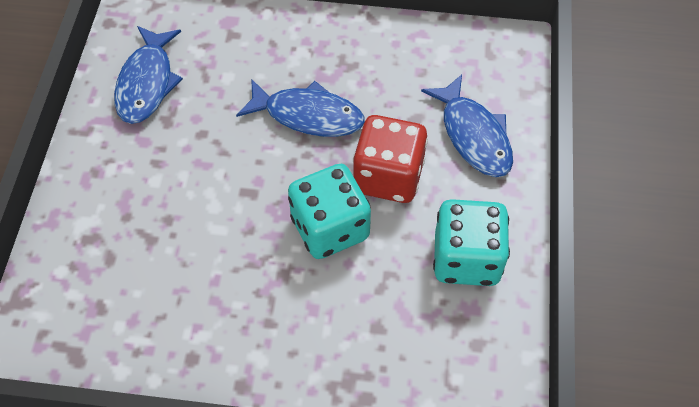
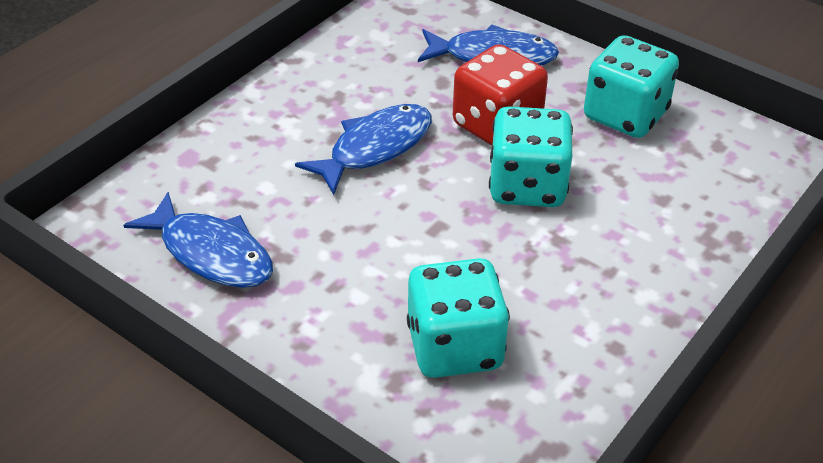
camera: 60 degrees left, 15 degrees down
(137, 258) = (454, 347): none -> turquoise dice

